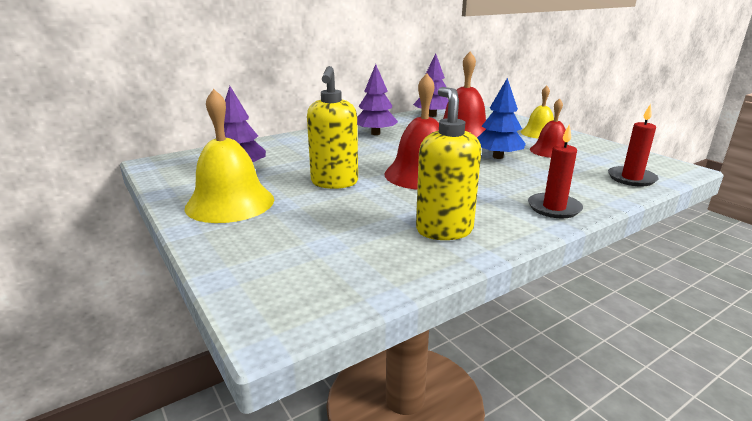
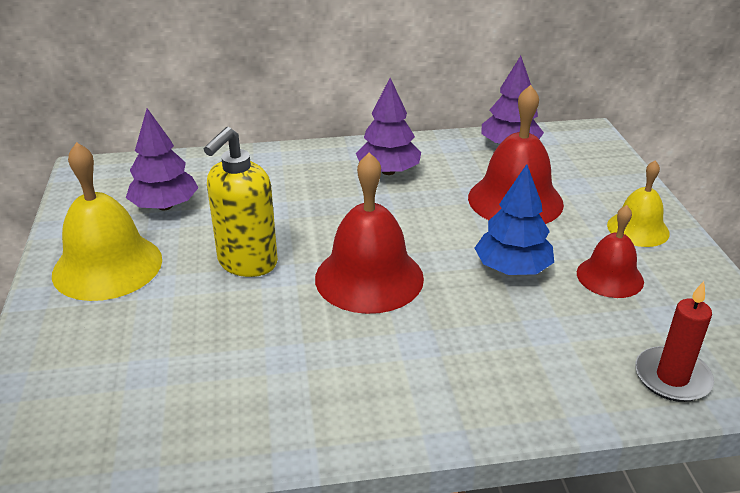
camera: 25 degrees right, 10 degrees up
(444, 230) = (295, 394): yellow soap dispenser -> none
(554, 208) = (479, 401): red candle -> none

